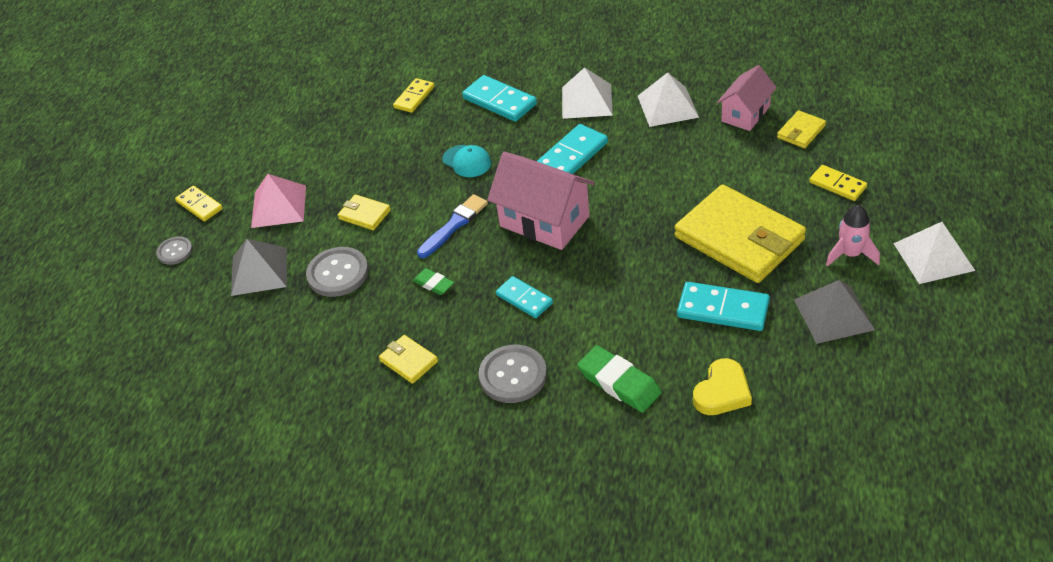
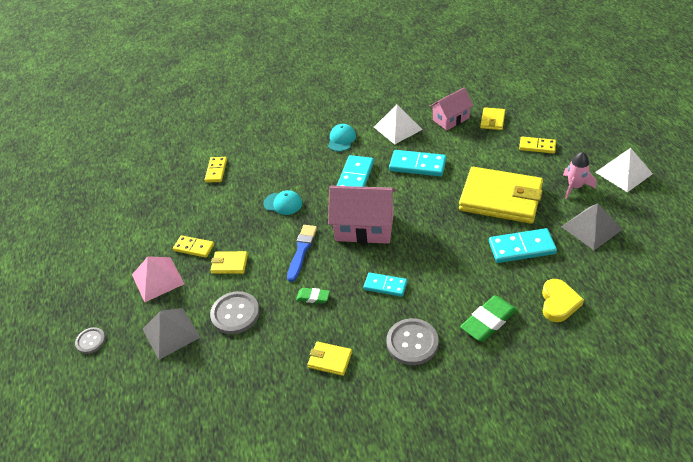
camera: 25 degrees left, 0 degrees up
(199, 205) = (91, 299): yellow domino -> yellow domino (194, 248)
(499, 101) = (280, 156): turquoise domino -> turquoise domino (417, 165)
(587, 101) = (341, 139): white pyramid -> turquoise cap
(619, 383) = (488, 321): green eraser -> green eraser turned 60 degrees counterclockwise
(745, 114) = (451, 119): pink house -> pink house turned 45 degrees clockwise

